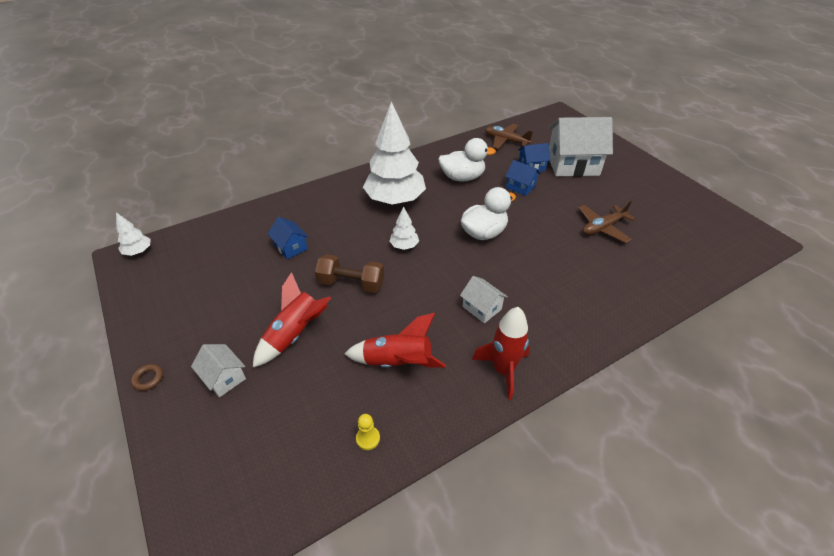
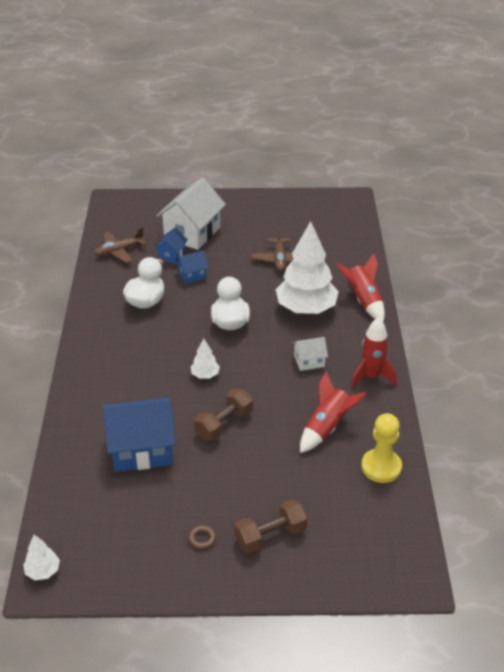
camera: 60 degrees left, 5 degrees down
(148, 379) = (235, 588): brown ring -> brown ring (202, 539)
(224, 378) = (270, 536): white house -> brown dumbbell
(291, 247) = (142, 449): blue house -> blue house, size x2.03
(295, 334) = (255, 478): red rocket -> red rocket (363, 300)
(368, 438) = (381, 467): yellow pawn -> yellow pawn, size x2.12
(395, 200) = (137, 356): white tree -> white tree (306, 309)

